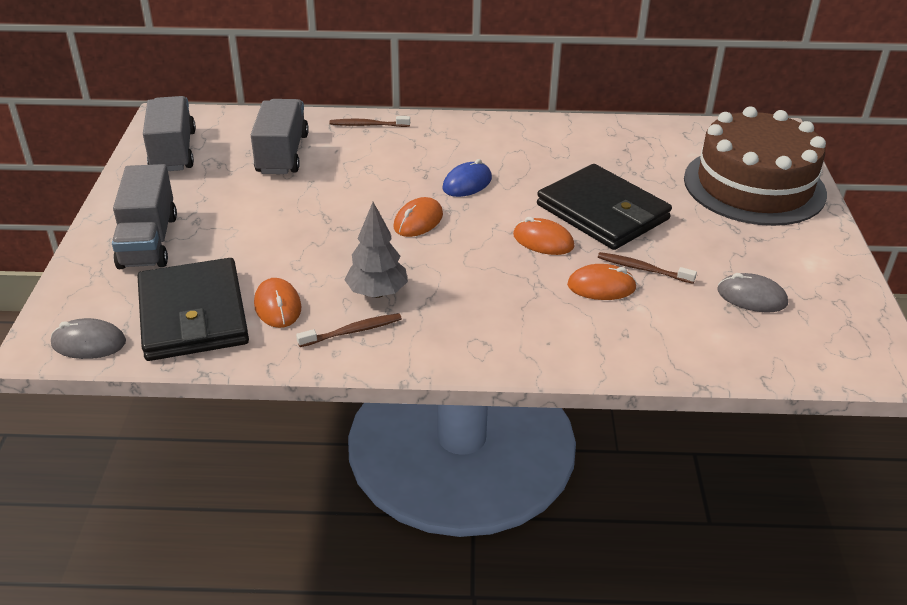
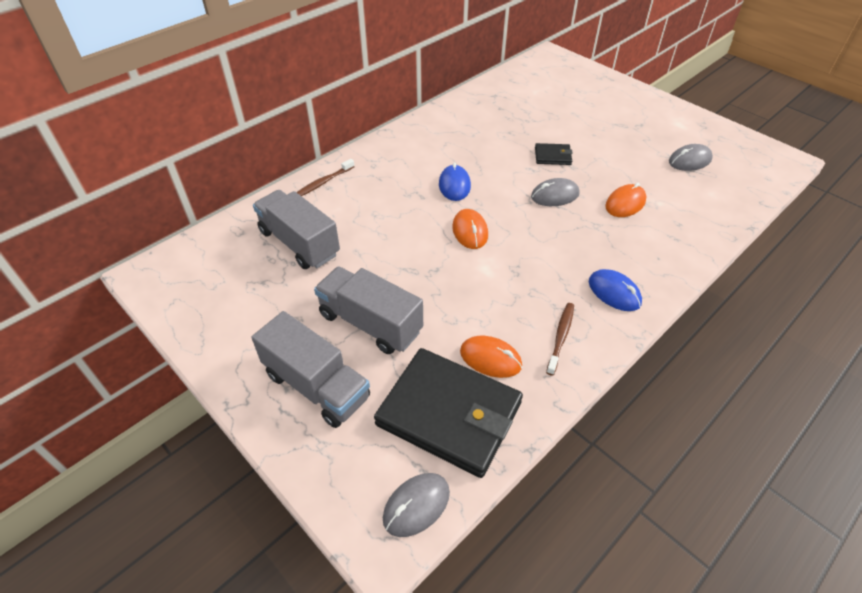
camera: 45 degrees left, 10 degrees up
(173, 152) = (206, 298): grey truck -> grey truck (370, 323)
(377, 293) = (530, 299): grey tree -> none
(455, 336) = (614, 292): none -> blue mouse
(543, 241) = (554, 195): orange mouse -> grey mouse
(602, 212) = (553, 156): black wallet -> black wallet, size x0.43
(643, 269) = (625, 178): brown toothbrush -> none
(754, 186) = (591, 94): brown cake -> none

